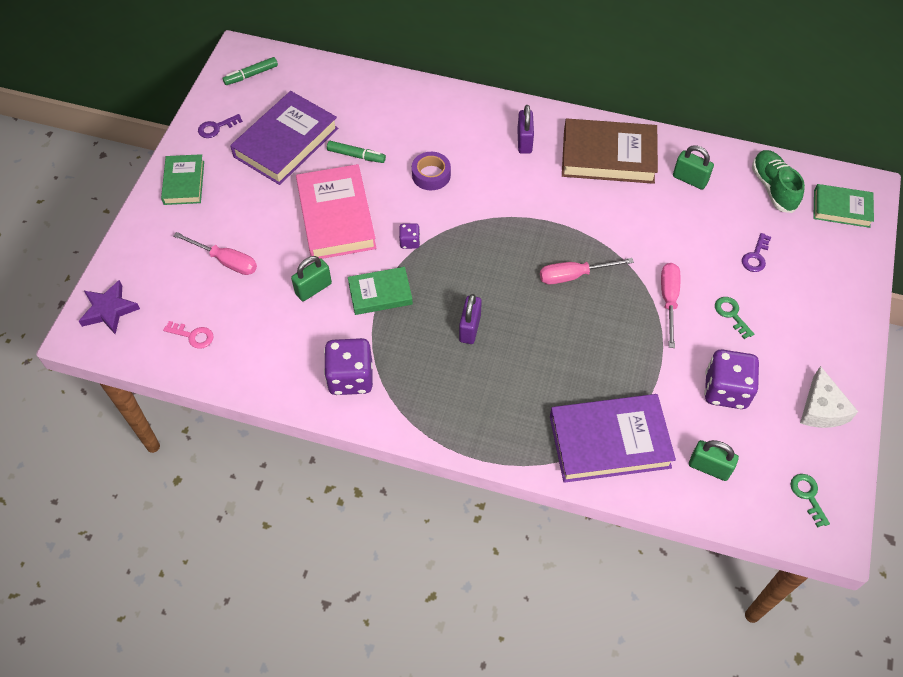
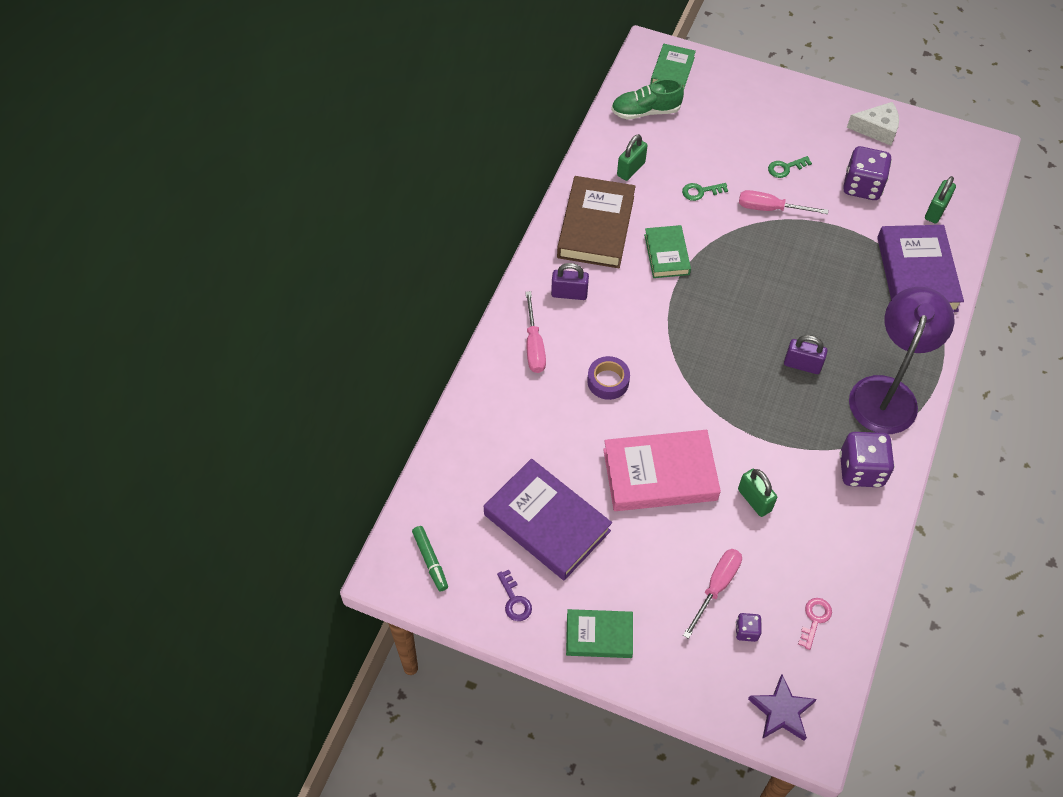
camera: 85 degrees left, 0 degrees up
(356, 156) = (574, 451): green marker -> none
(380, 293) = (761, 438): green book -> green book (666, 254)
(410, 242) = (696, 407): purple dice -> purple dice (746, 631)
(445, 404) = (886, 392): none -> purple lamp
(574, 275) = (742, 275): pink screwdriver -> pink screwdriver (534, 345)
(755, 256) = (723, 139): purple key -> none
(808, 495) = (955, 154): green key -> green key (700, 191)

